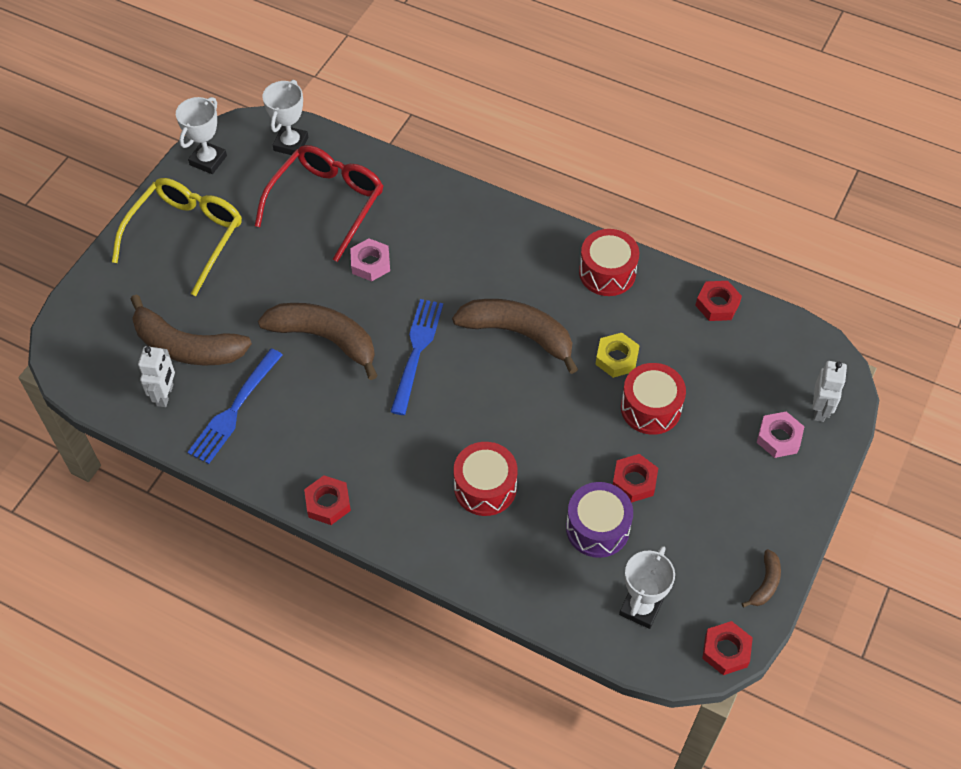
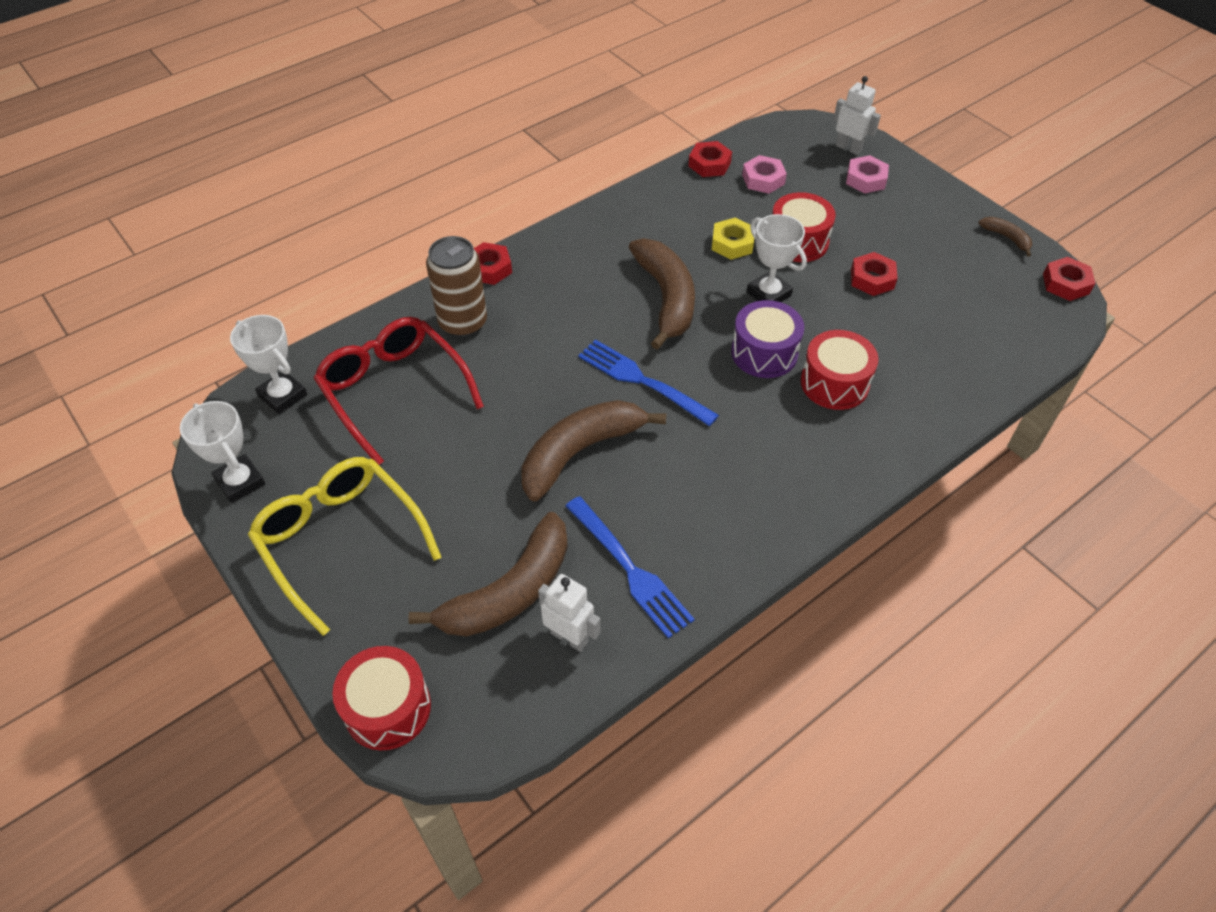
camera: 65 degrees left, 5 degrees down
(328, 503) = (799, 519): red nut -> red nut (489, 268)
(370, 263) = (503, 381): pink nut -> pink nut (763, 179)
(416, 213) = (463, 322): none -> brown can
(519, 334) = (666, 298): brown banana -> brown banana turned 120 degrees clockwise
(597, 528) = (913, 320): purple drum -> purple drum (764, 353)
(607, 272) = (632, 216): red drum -> red drum (387, 708)
(641, 608) = (1007, 321): white trophy -> white trophy (768, 294)

